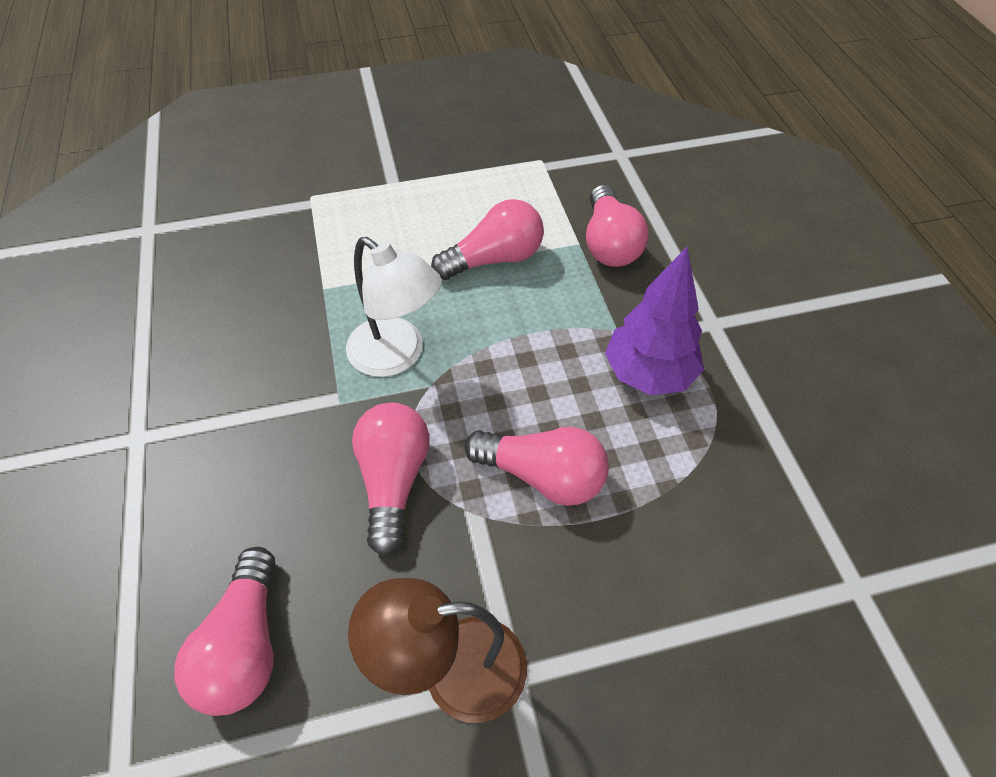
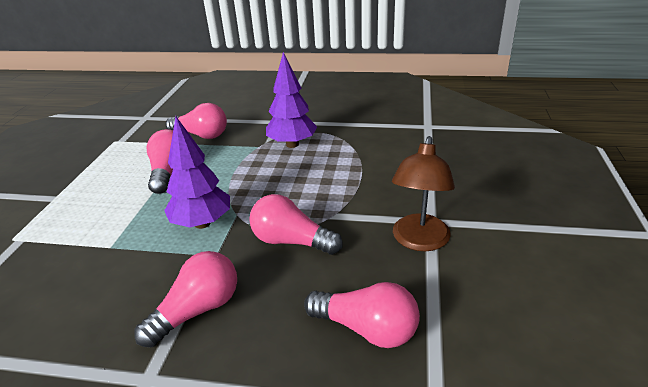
camera: 65 degrees left, 20 degrees down
(397, 356) = (202, 223): white lamp -> purple tree
(542, 476) = (326, 188): pink light bulb -> pink light bulb (197, 310)

